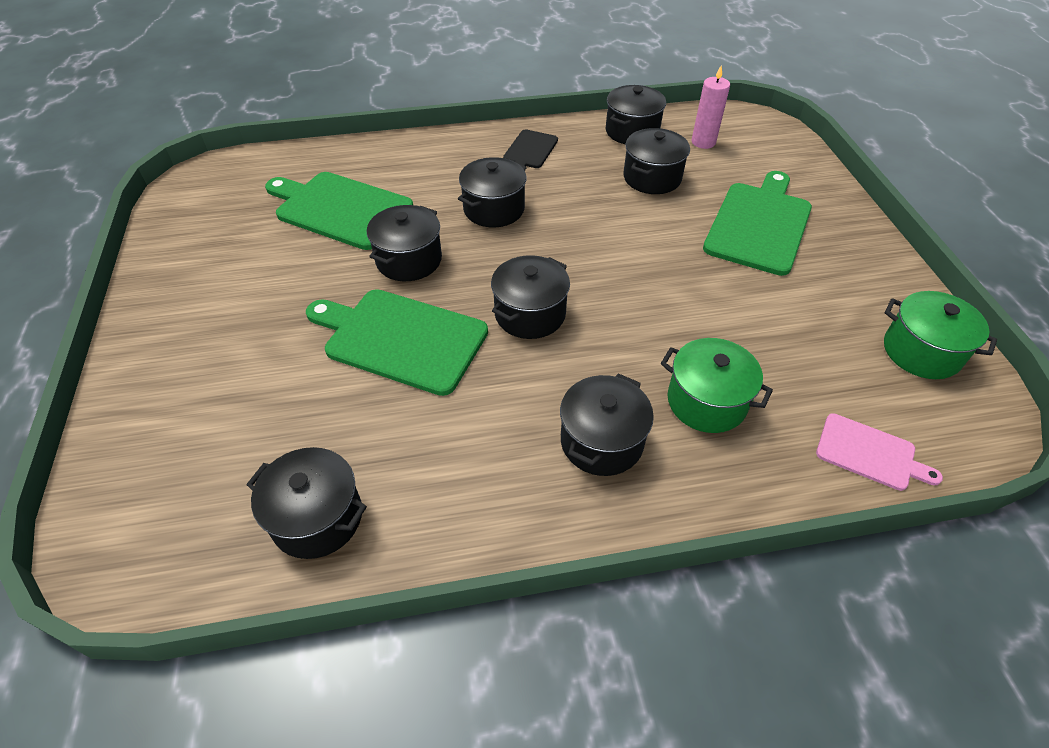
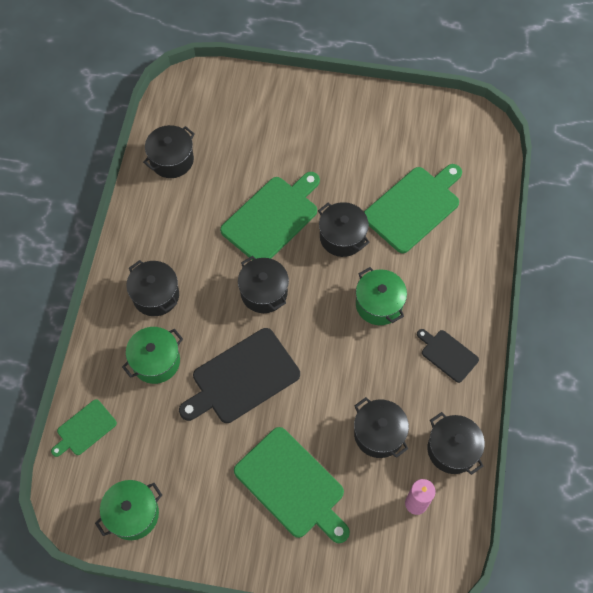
camera: 110 degrees right, 15 degrees up
(494, 209) = (379, 304): black pot -> green pot
(665, 301) = (242, 378): none -> black cutting board
(869, 453) = (84, 429): pink cutting board -> green cutting board

